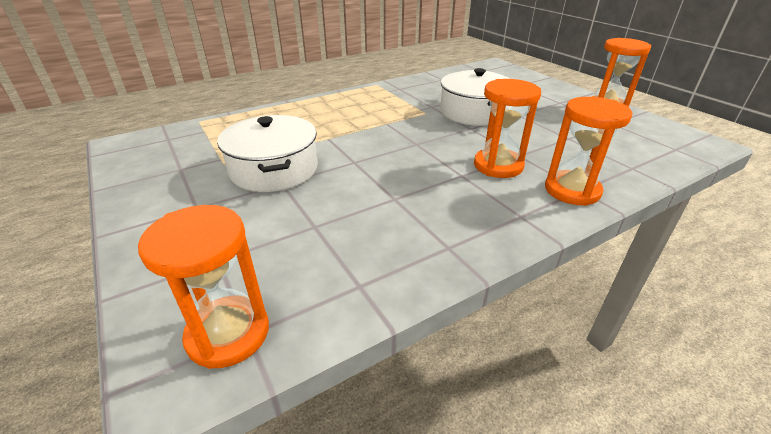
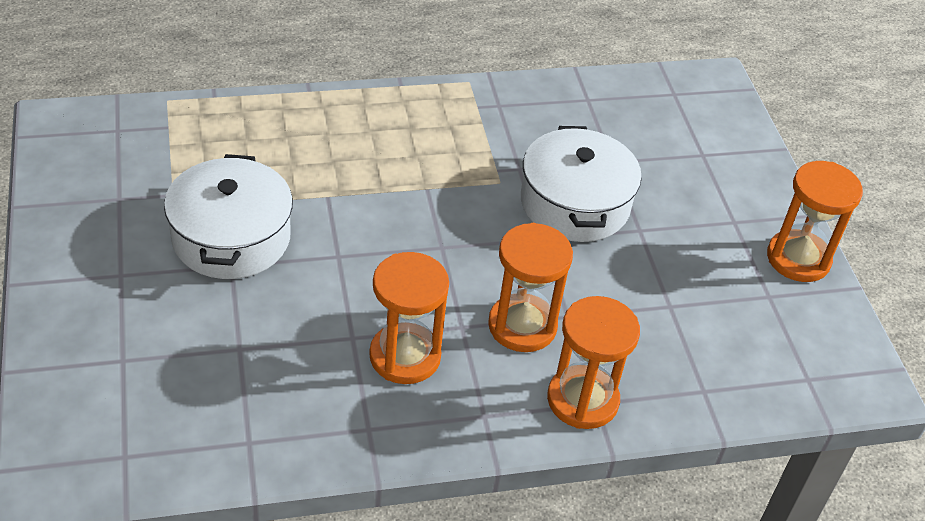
camera: 15 degrees right, 10 degrees up
(228, 333) = (107, 450): orange hourglass -> orange hourglass (405, 356)

